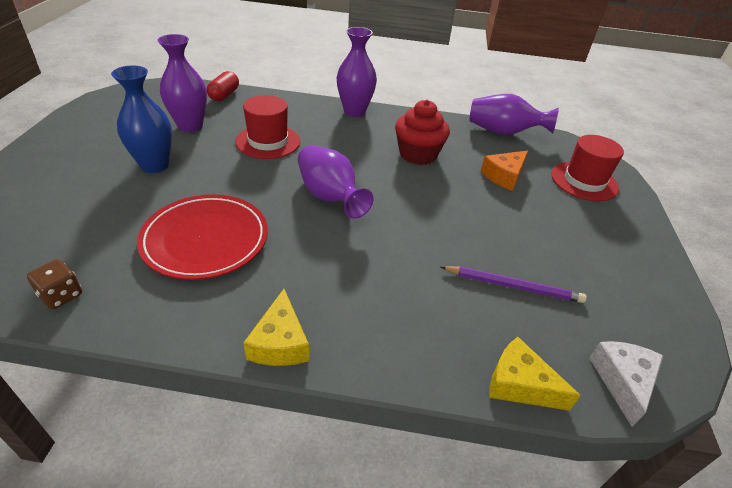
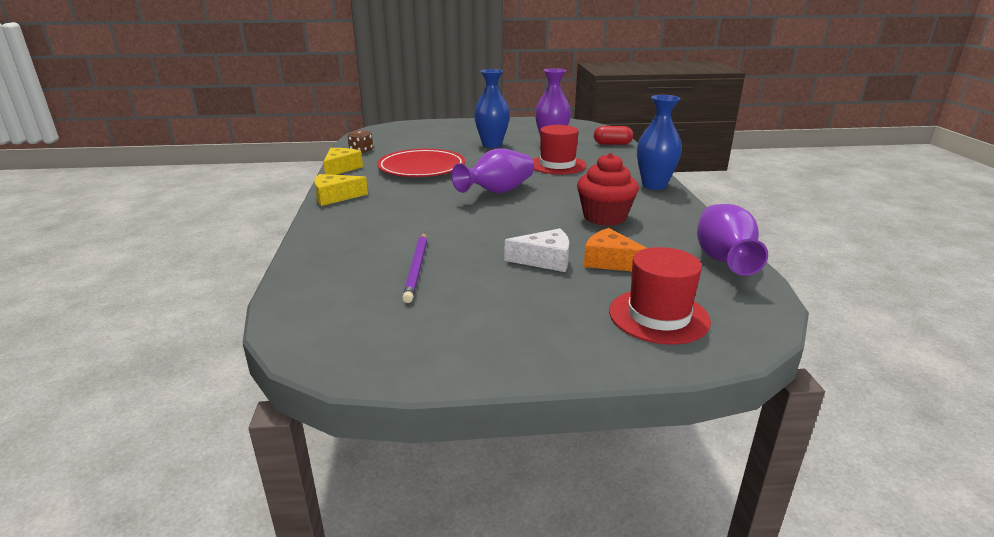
camera: 80 degrees right, 15 degrees down
(354, 111) = (654, 185): purple vase -> blue vase
(520, 384) = (302, 272): yellow cheese -> yellow cheese (341, 168)
(622, 381) = (305, 319): white cheese -> white cheese (545, 260)

